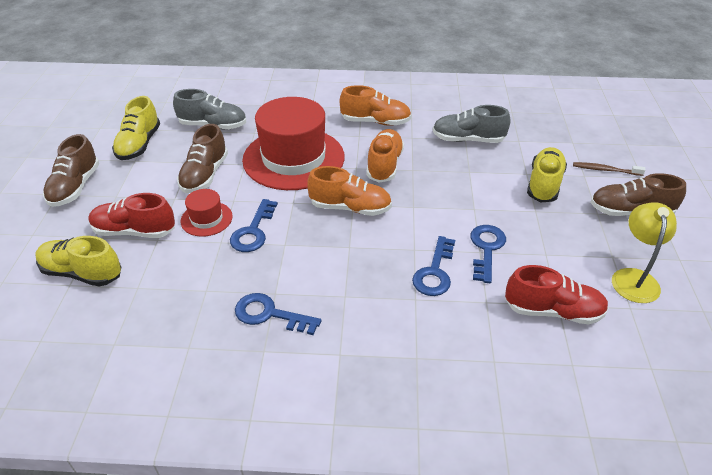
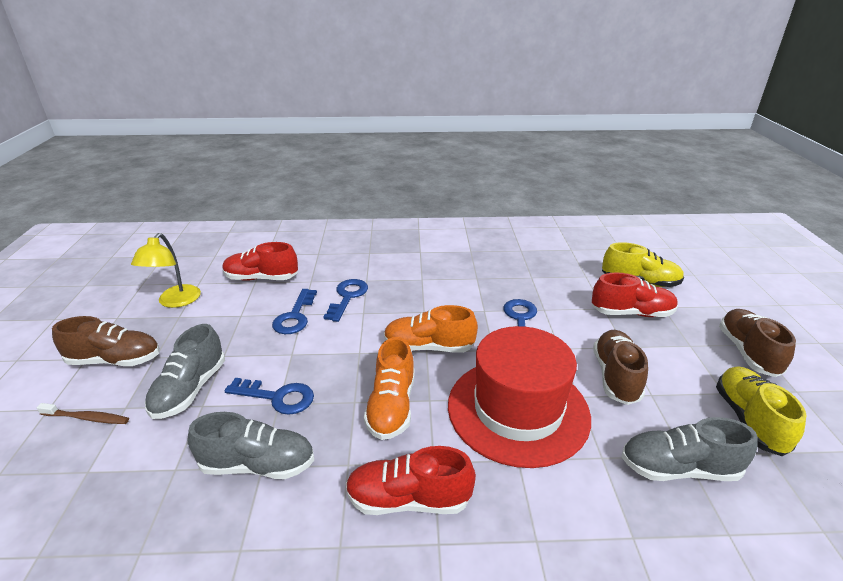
camera: 175 degrees right, 10 degrees down
(206, 219) = (573, 328): red hat -> none
(270, 314) = (475, 267): blue key -> blue key (277, 397)
(375, 122) = (409, 499): orange shoe -> red shoe
(544, 184) = (190, 389): yellow shoe -> grey shoe

